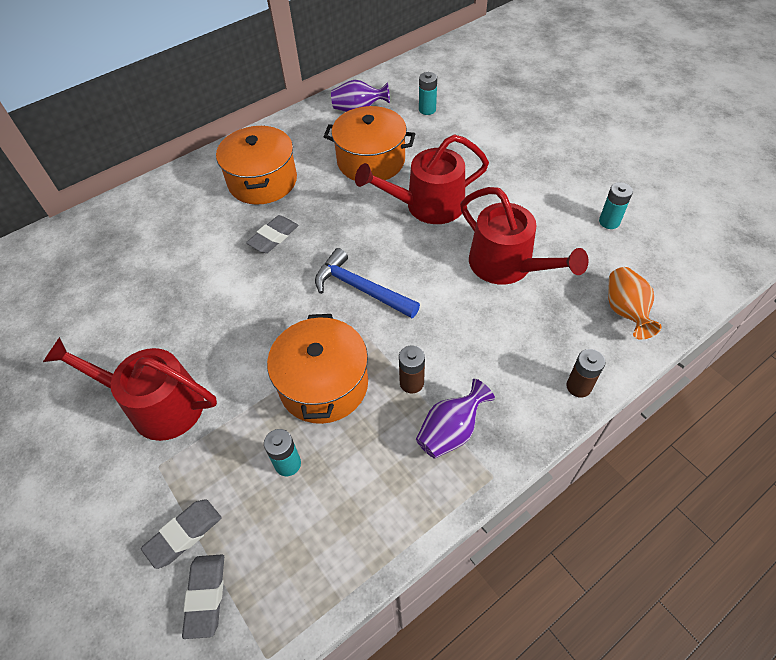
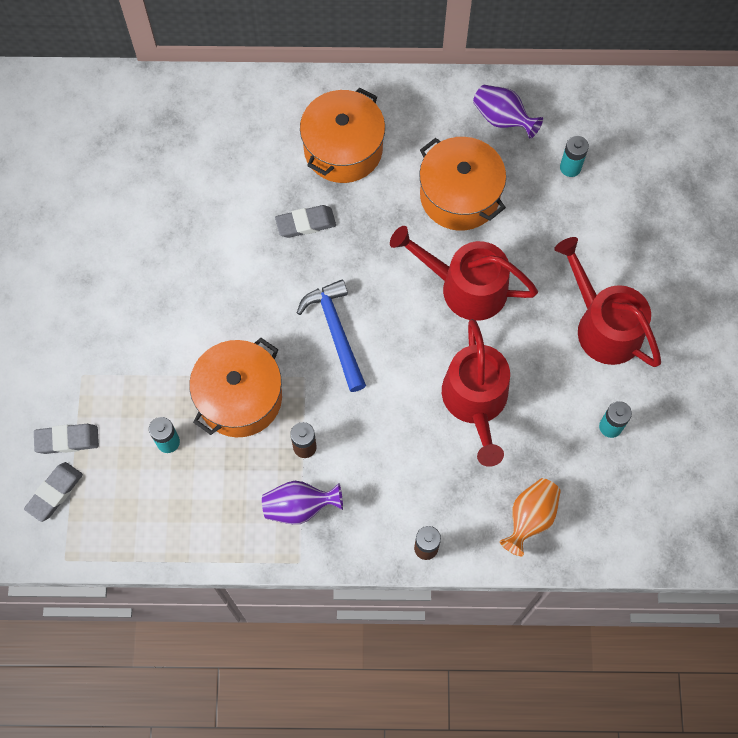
camera: 35 degrees right, 15 degrees up
(158, 405) = (111, 323): red watering can -> red watering can (603, 326)

